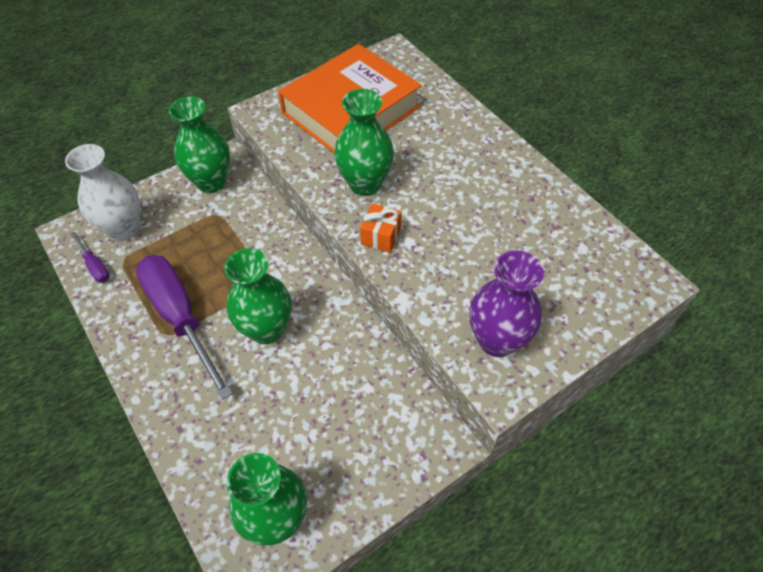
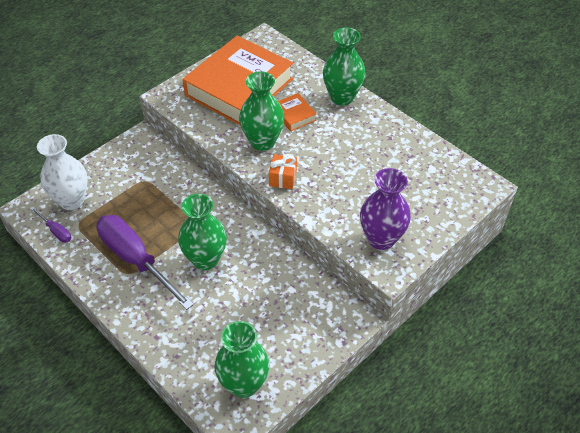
camera: 10 degrees left, 5 degrees down
(211, 182) = (134, 156): green vase -> green vase (342, 97)
(412, 153) = (294, 115): none -> orange book

